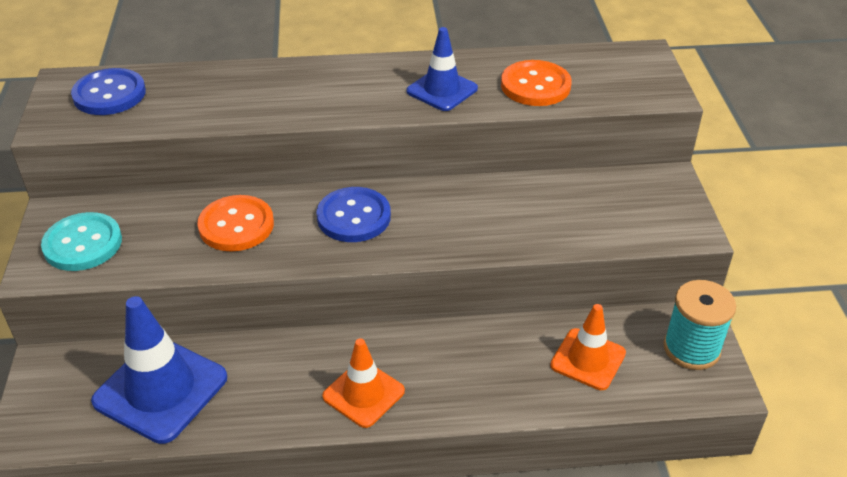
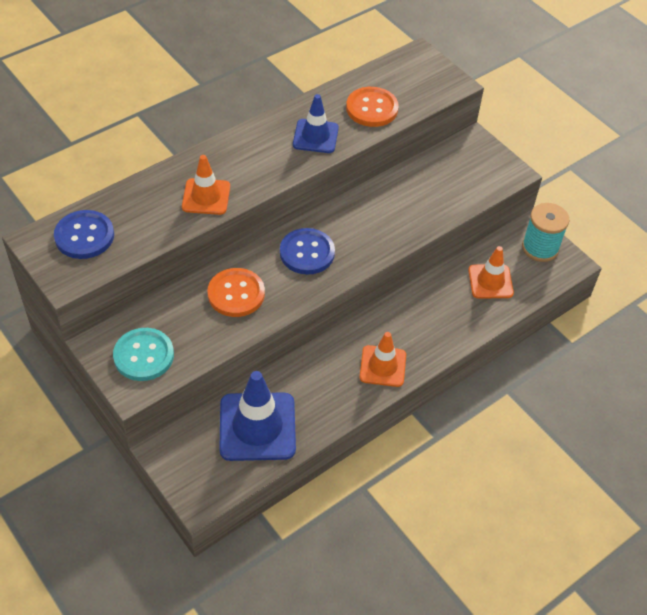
camera: 35 degrees left, 10 degrees up
(264, 103) = (206, 197): none -> orange traffic cone

